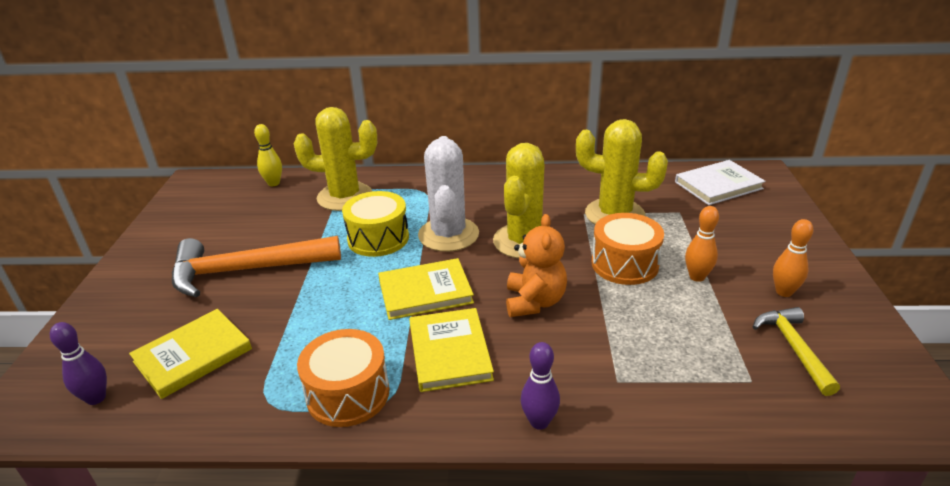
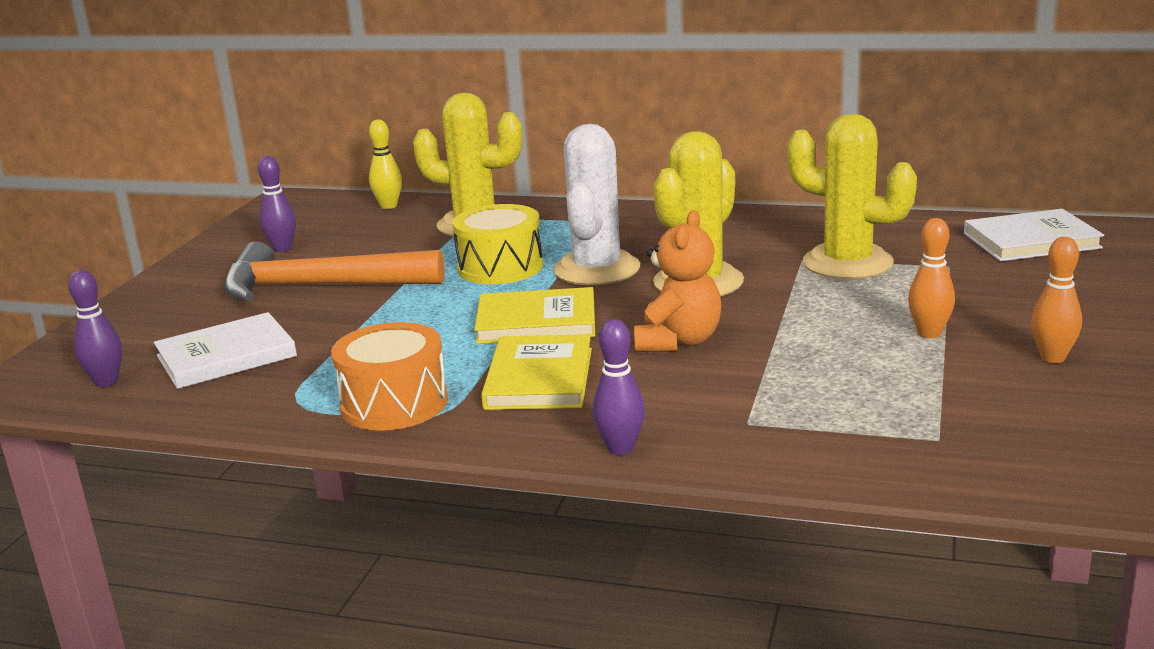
camera: 15 degrees right, 10 degrees down
(193, 355) = (226, 356): yellow book -> white book
(204, 232) = (282, 248): none -> purple bowling pin
(624, 264) = (830, 314): orange drum -> none
(793, 348) = (1025, 413): yellow hammer -> none

